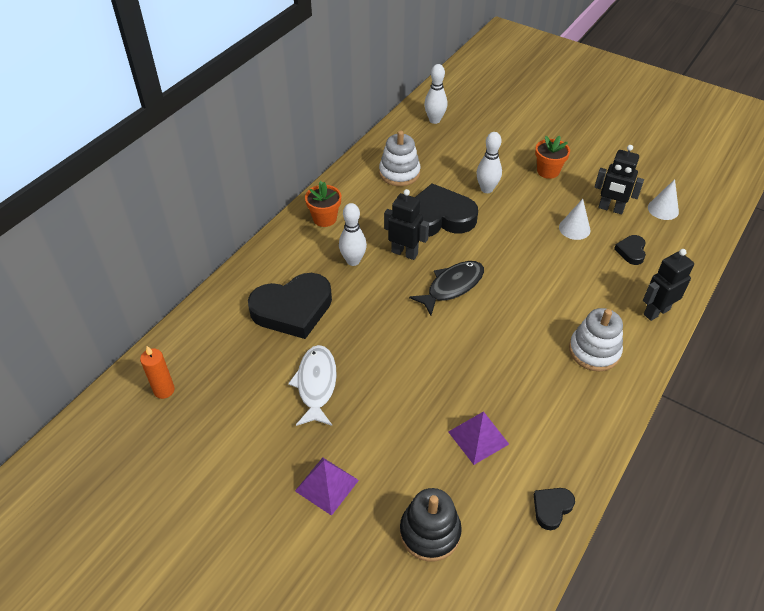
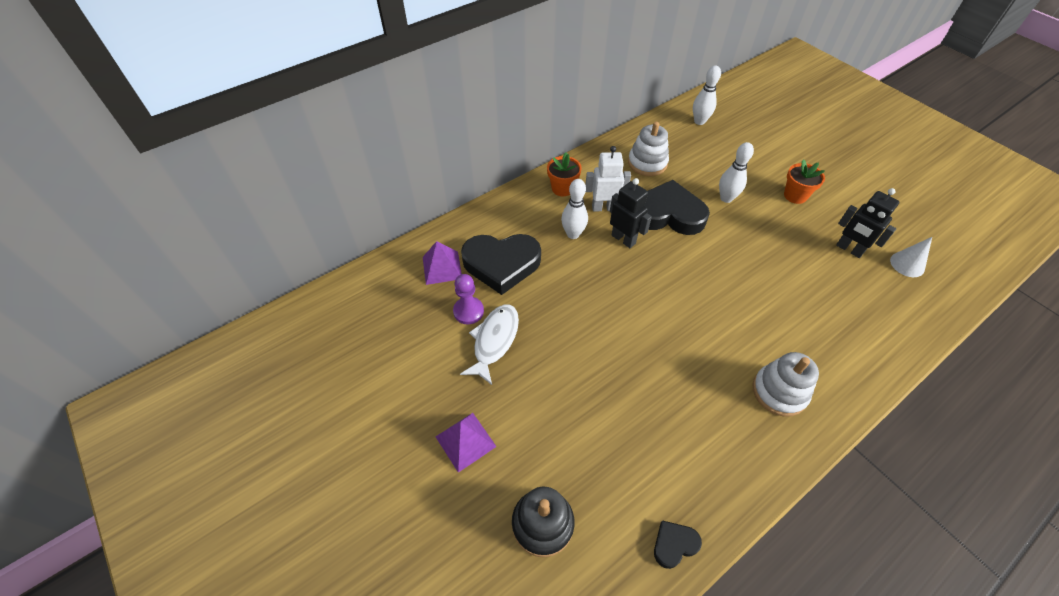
camera: 20 degrees right, 5 degrees up
(164, 390) = (364, 305): orange candle -> none
(278, 364) = (468, 311): none -> purple pawn
(373, 227) = (603, 208): none -> white robot
(452, 286) = (657, 284): black fish -> none
(478, 438) = (626, 443): purple pyramid -> purple pyramid (442, 268)
(574, 228) = (802, 259): white cone -> none
(631, 251) = (856, 299): black heart -> none
(656, 312) = (862, 370): black robot -> none

